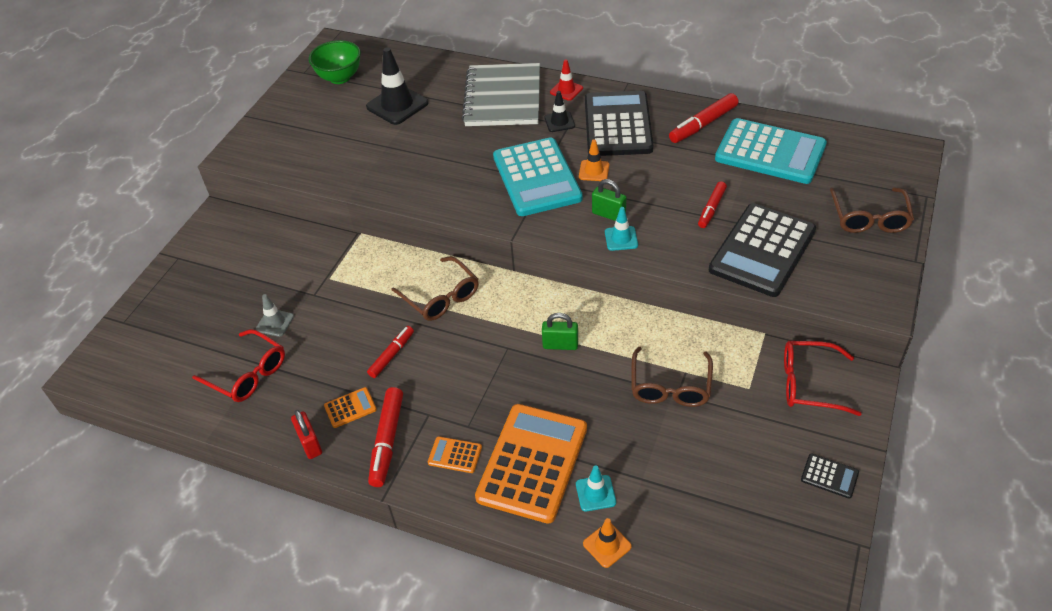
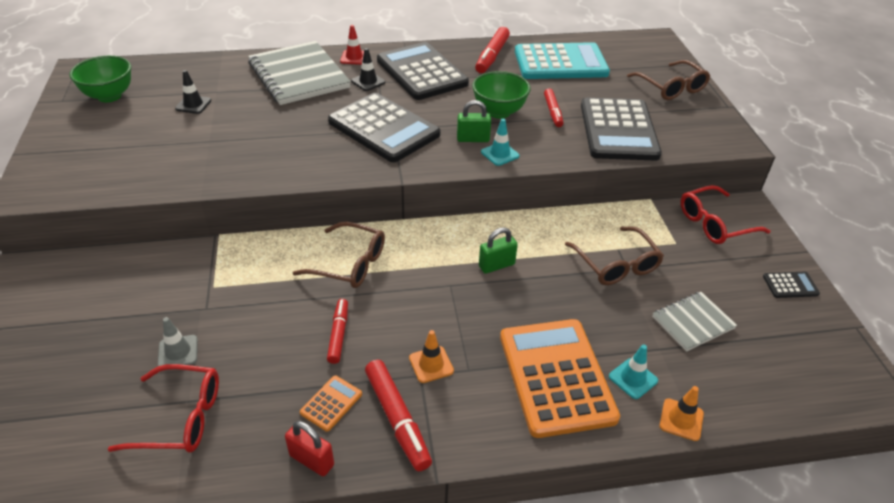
camera: 35 degrees left, 5 degrees down
(397, 105) = (193, 104): black traffic cone -> black traffic cone, size x0.54
(455, 455) = (477, 402): orange calculator -> none
(536, 178) = (384, 128): turquoise calculator -> black calculator
(594, 171) = (431, 110): orange traffic cone -> orange traffic cone (431, 364)
(657, 192) = (499, 112): none -> green bowl
(694, 469) = (692, 322): none -> grey notebook

